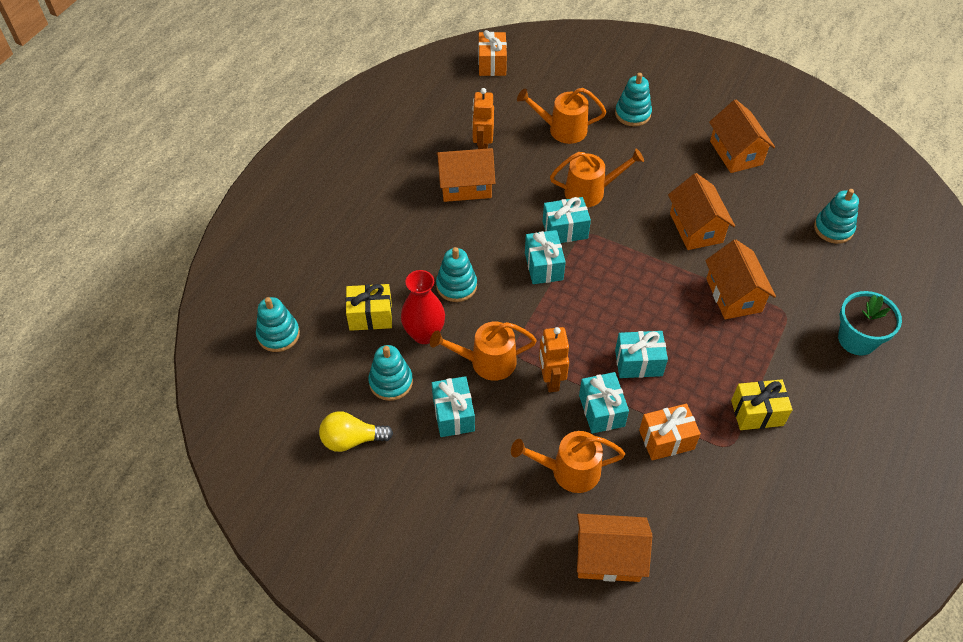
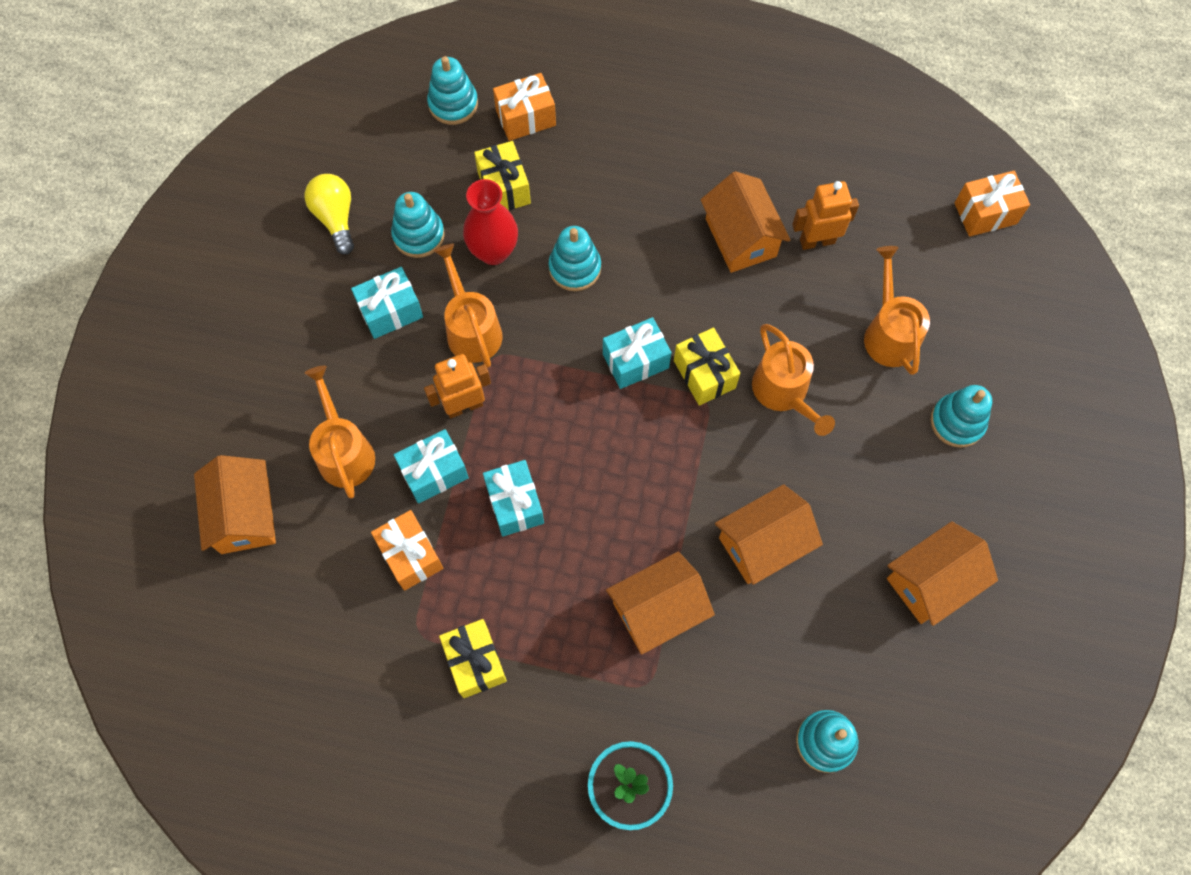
camera: 75 degrees right, 15 degrees up
(313, 289) = (525, 118): none -> orange gift
(565, 230) = (704, 374): turquoise gift -> yellow gift

